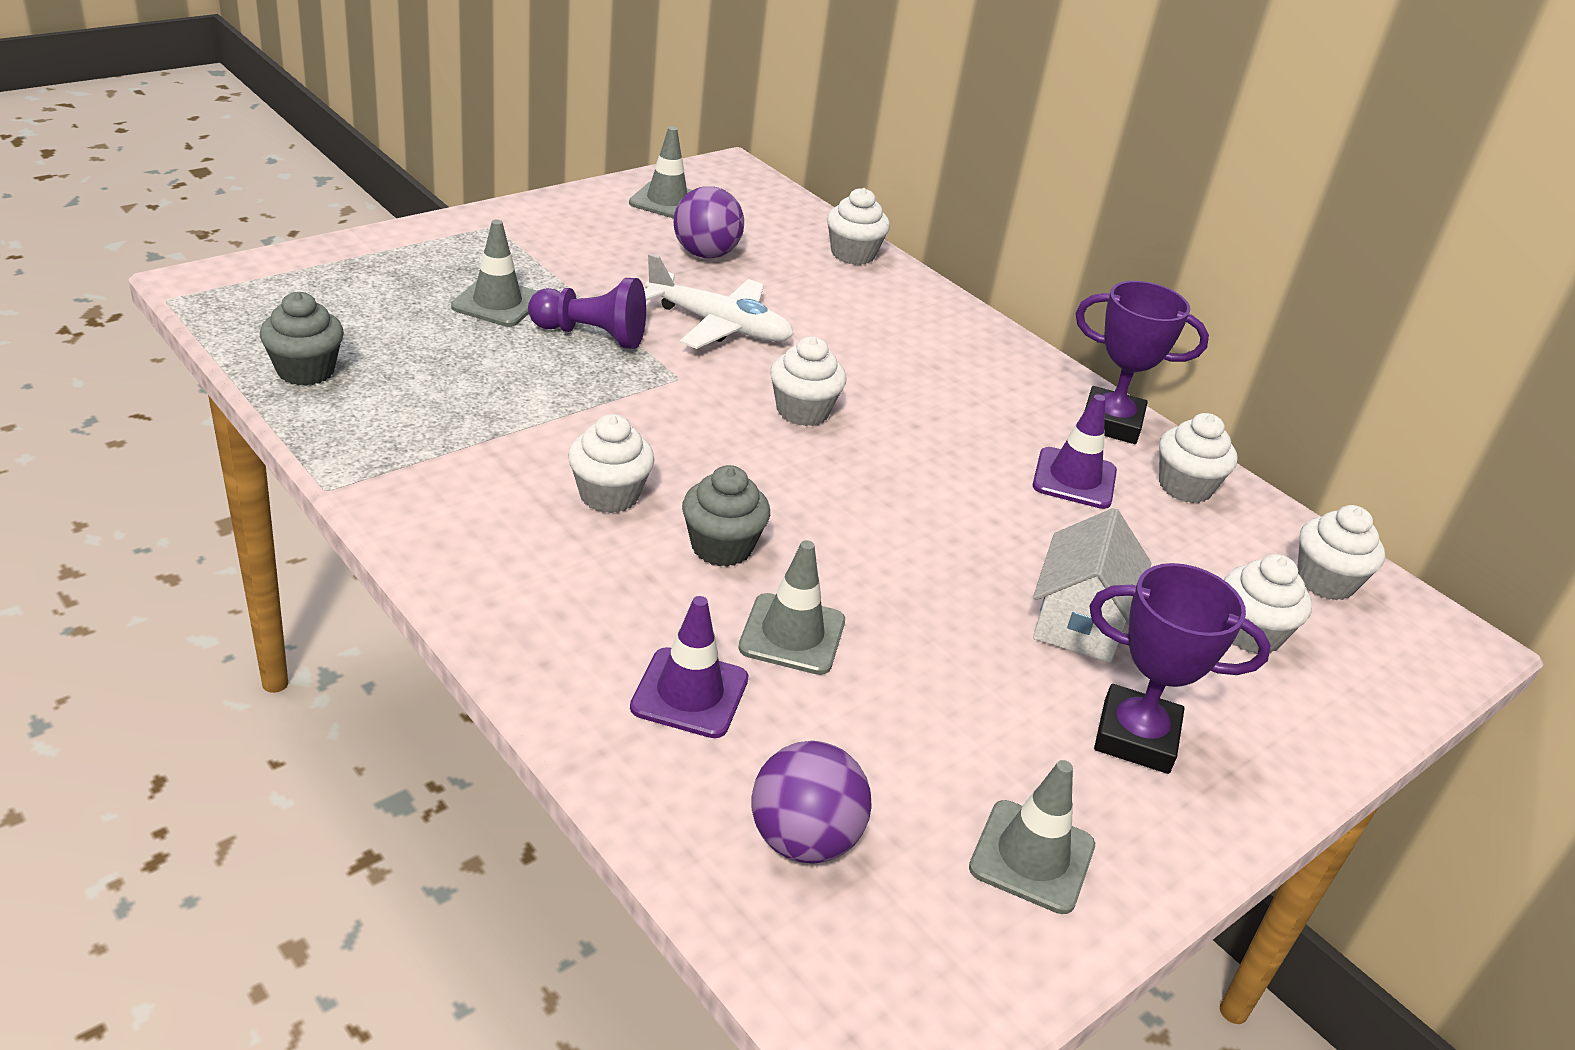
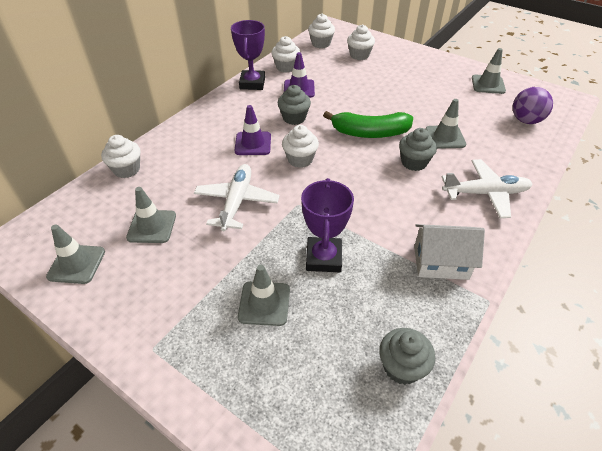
camera: 100 degrees left, 10 degrees up
(565, 607) = (485, 193): none -> white plane
(591, 335) = (277, 248): purple pawn -> none
(609, 495) = (408, 201): white cupcake -> none
(689, 693) = (495, 153): purple traffic cone -> purple traffic cone (253, 143)
(705, 254) = (152, 226): purple ball -> grey traffic cone
(856, 524) = (370, 133): none -> green banana
(951, 441) = (294, 118): none -> grey cupcake
(1079, 621) = (381, 83): white house -> white house (440, 262)
(1136, 737) = (425, 72): purple trophy -> purple trophy (323, 258)

